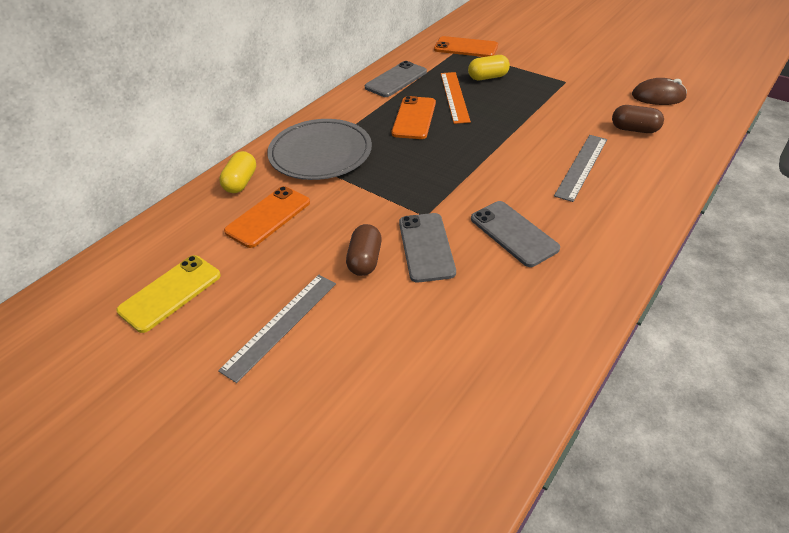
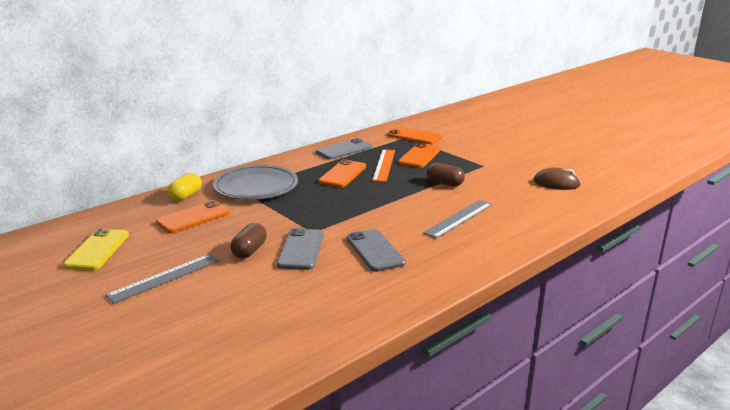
camera: 10 degrees right, 20 degrees down
(170, 293) = (97, 250): yellow phone -> yellow phone turned 45 degrees counterclockwise
(488, 77) = (419, 156): yellow capsule -> orange phone
(634, 129) = (520, 201): brown capsule -> brown capsule (445, 183)

